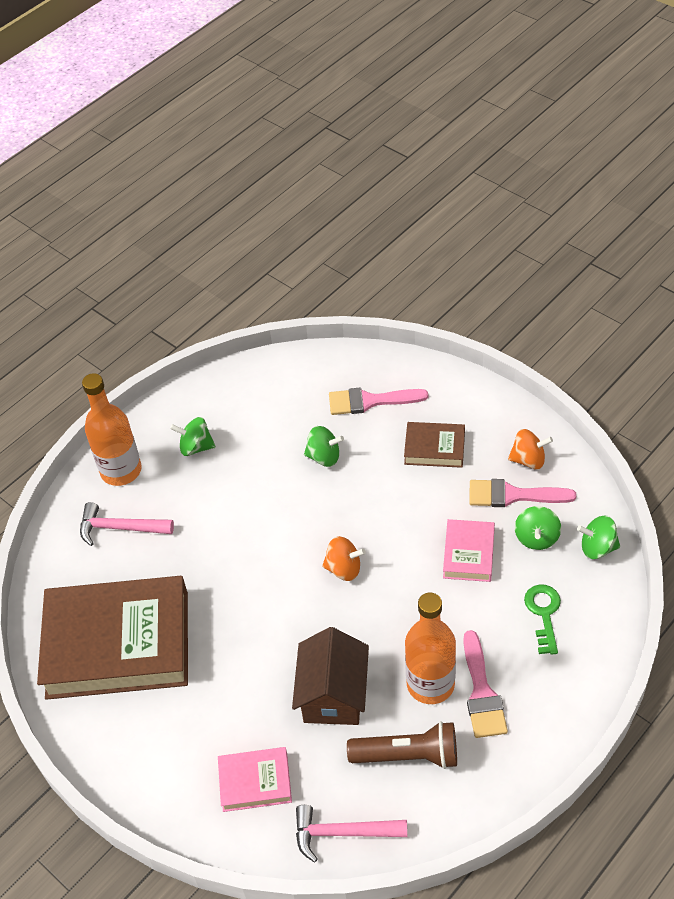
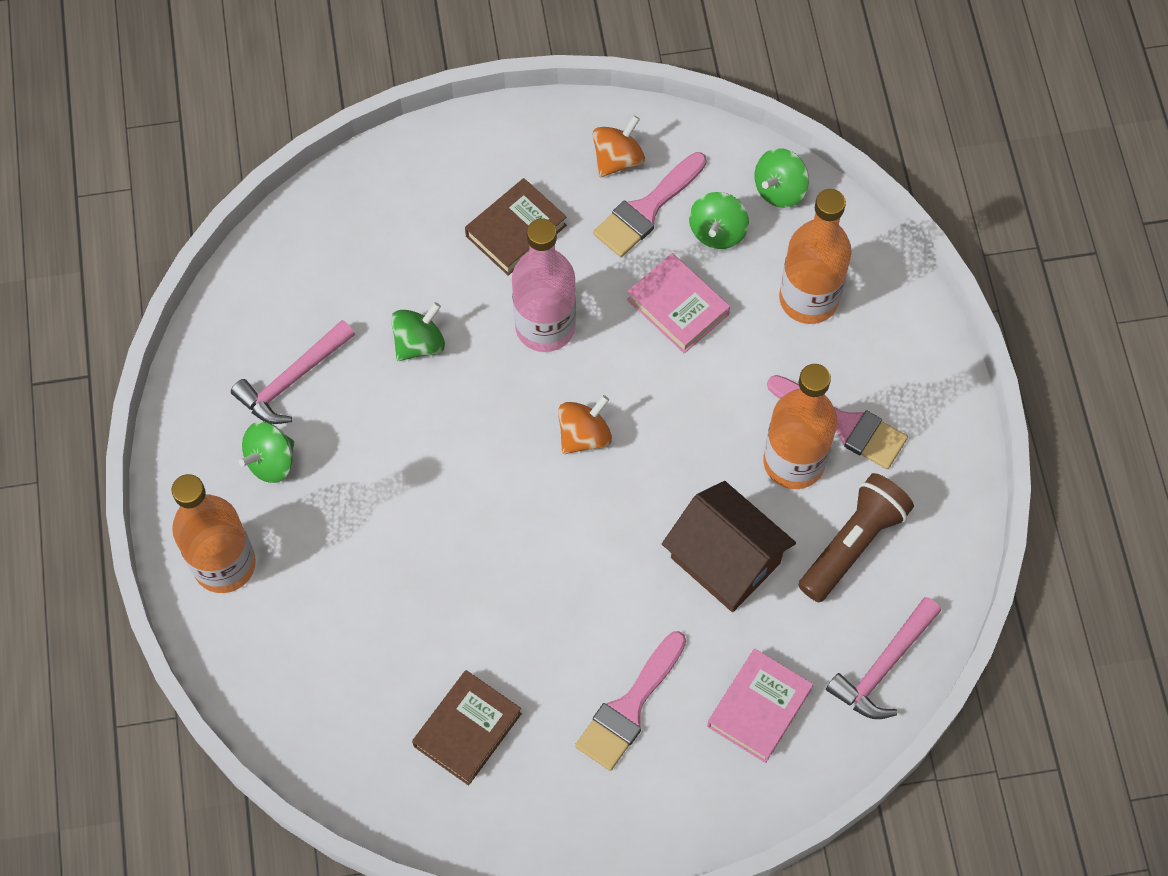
camera: 55 degrees left, 15 degrees up
(118, 644) = (467, 730): brown book -> brown book, size x0.45
(120, 528) = (308, 622): pink hammer -> pink hammer (292, 380)
(370, 401) = (389, 240): pink brush -> pink brush (629, 707)
(391, 503) = (545, 327): none -> pink bottle
(536, 538) = (717, 232): green spinning top -> green spinning top turned 60 degrees clockwise
(543, 614) = (808, 299): green key -> orange bottle

